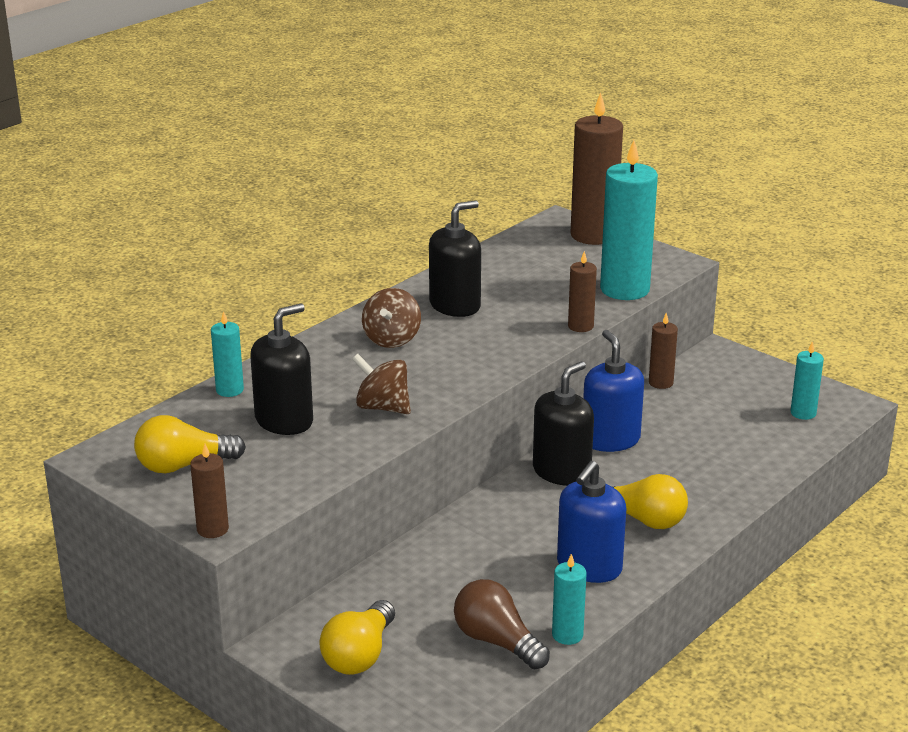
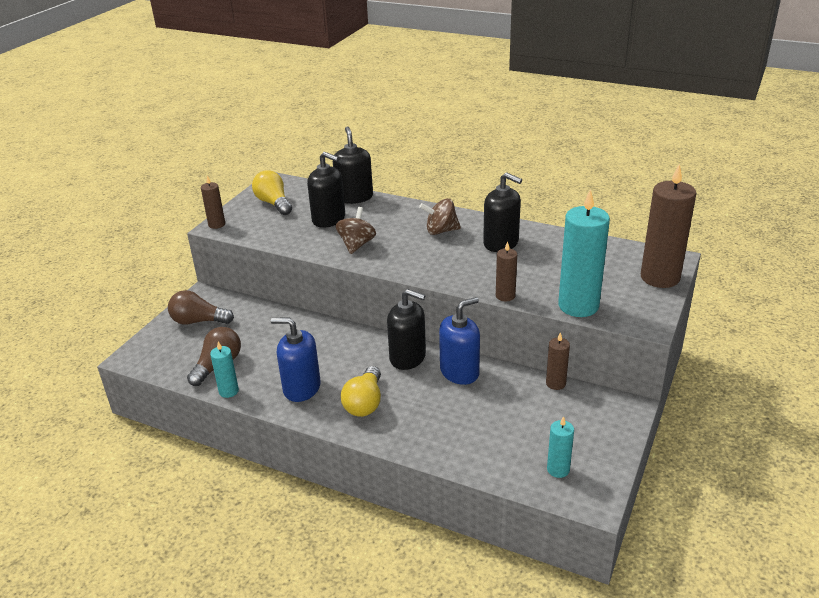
camera: 75 degrees right, 5 degrees up
(229, 390) = (354, 197): turquoise candle -> black soap dispenser
(359, 655) = (198, 321): yellow light bulb -> brown light bulb

